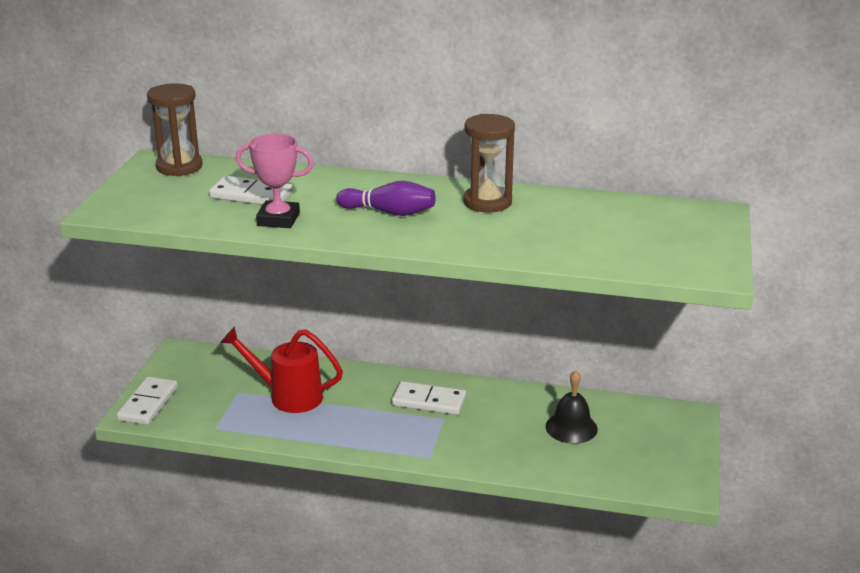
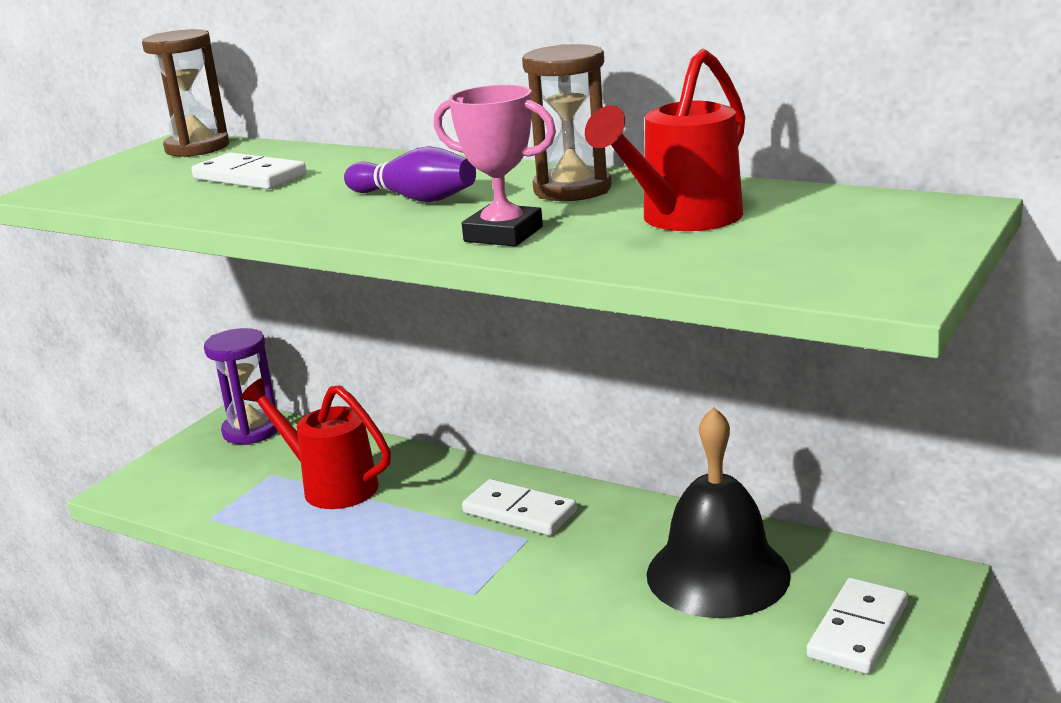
camera: 20 degrees right, 5 degrees down
(148, 403) = (150, 477): white domino -> white domino (858, 630)
(200, 361) = (251, 431): none -> purple hourglass
(278, 219) = (253, 203): pink trophy -> pink trophy (503, 234)
(571, 427) = (717, 574): black bell -> black bell, size x1.67
(573, 225) = (682, 220): none -> red watering can

